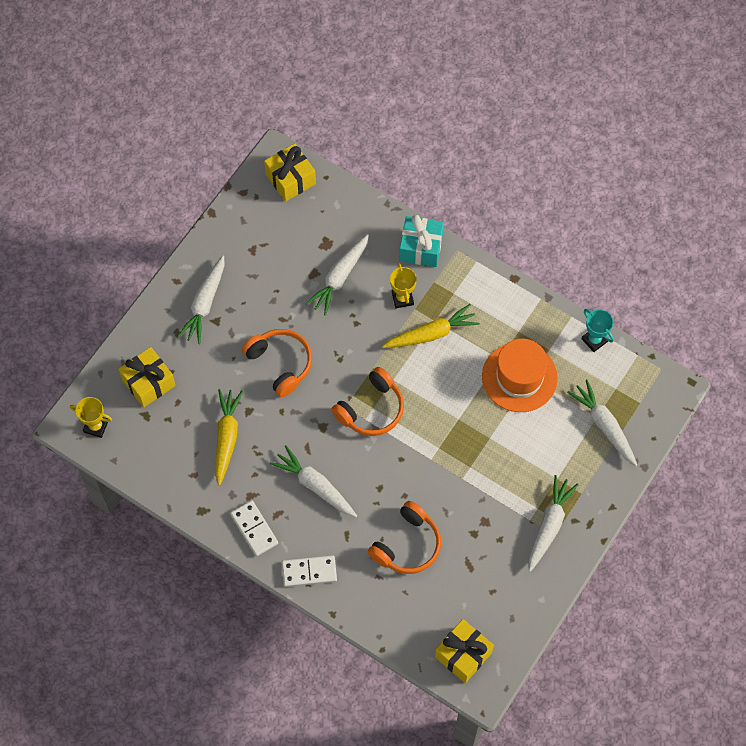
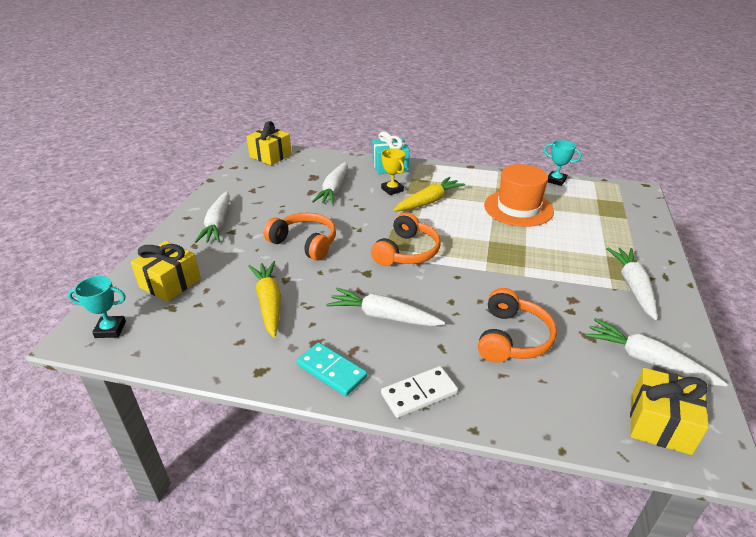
camera: 20 degrees left, 30 degrees down
(96, 426) = (110, 329): yellow trophy -> turquoise trophy
(254, 529) = (332, 371): white domino -> turquoise domino
(604, 425) = (610, 218): white carrot -> white carrot (646, 360)

